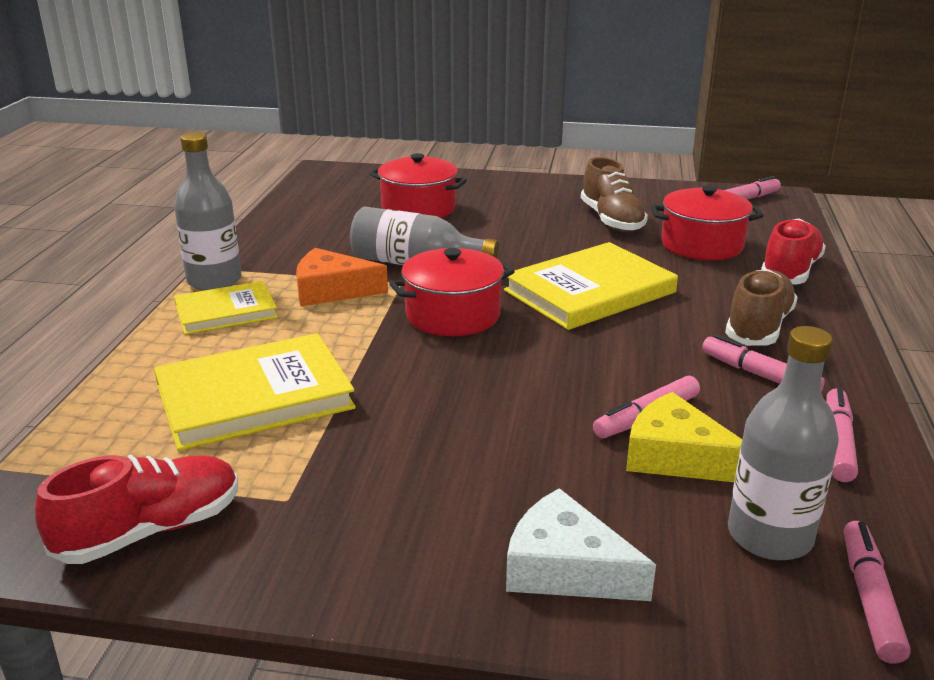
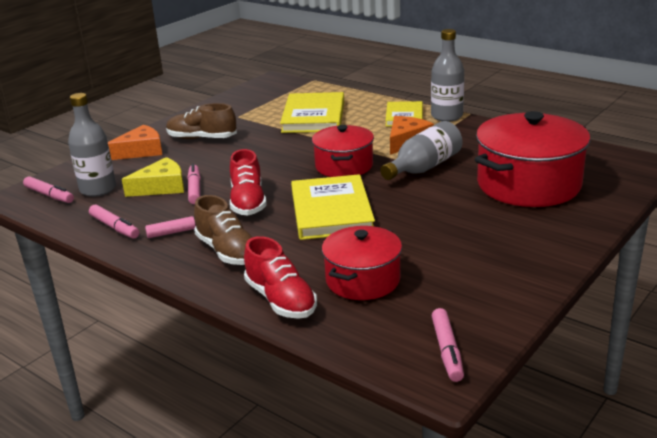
camera: 120 degrees right, 0 degrees up
(150, 530) = (248, 98): red shoe -> red shoe (248, 202)
(418, 208) = (528, 184): red pot -> red pot, size x1.64
(565, 568) = (141, 151): white cheese -> orange cheese
(611, 220) = (446, 256): brown shoe -> brown shoe (202, 138)

